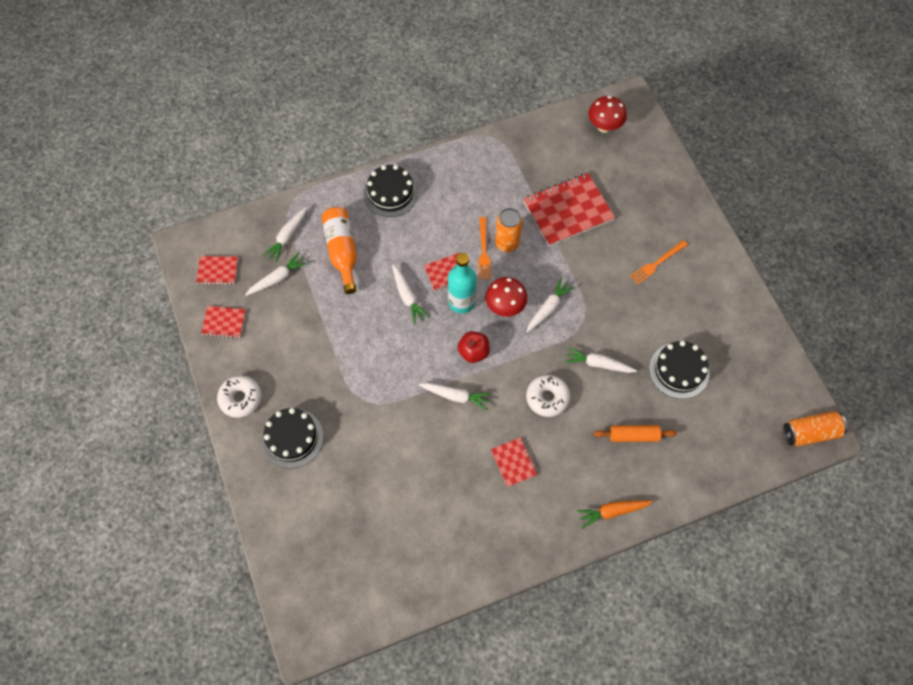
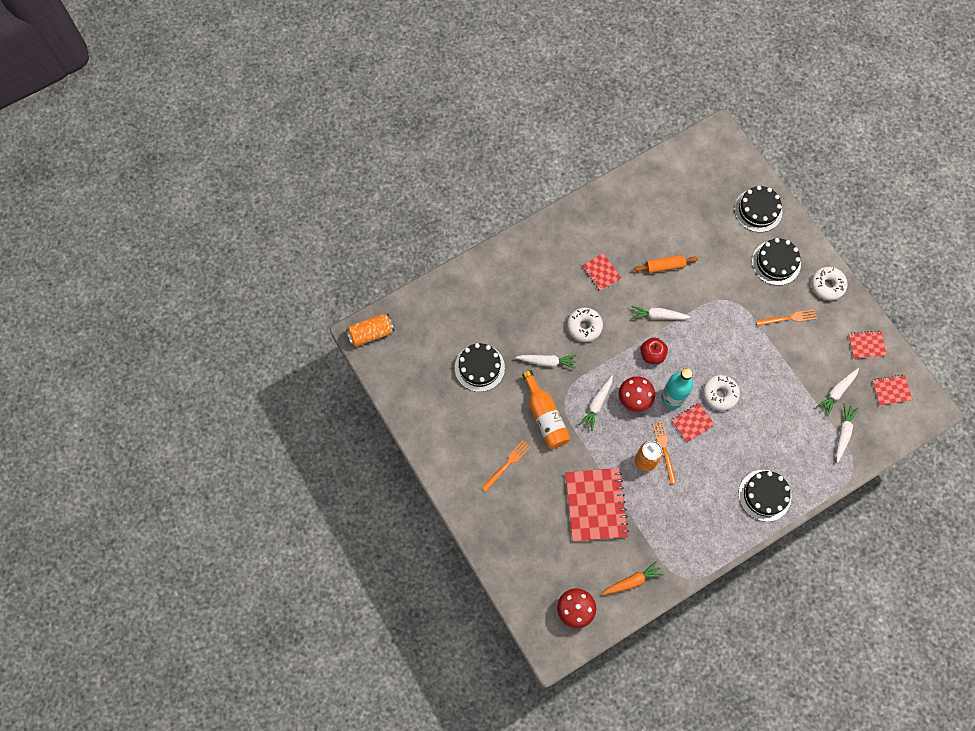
camera: 170 degrees right, 5 degrees up
(291, 512) = (758, 210): none -> black cake
(302, 367) = (788, 318): none -> orange fork
(342, 252) = (789, 427): orange bottle -> orange bottle (545, 416)
(407, 297) = (720, 394): white carrot -> white donut
(568, 211) = (595, 505): red notebook -> red notebook turned 60 degrees counterclockwise
(612, 511) = (520, 249): orange carrot -> orange carrot (632, 581)
(633, 436) = (511, 308): orange rolling pin -> orange rolling pin (664, 266)

